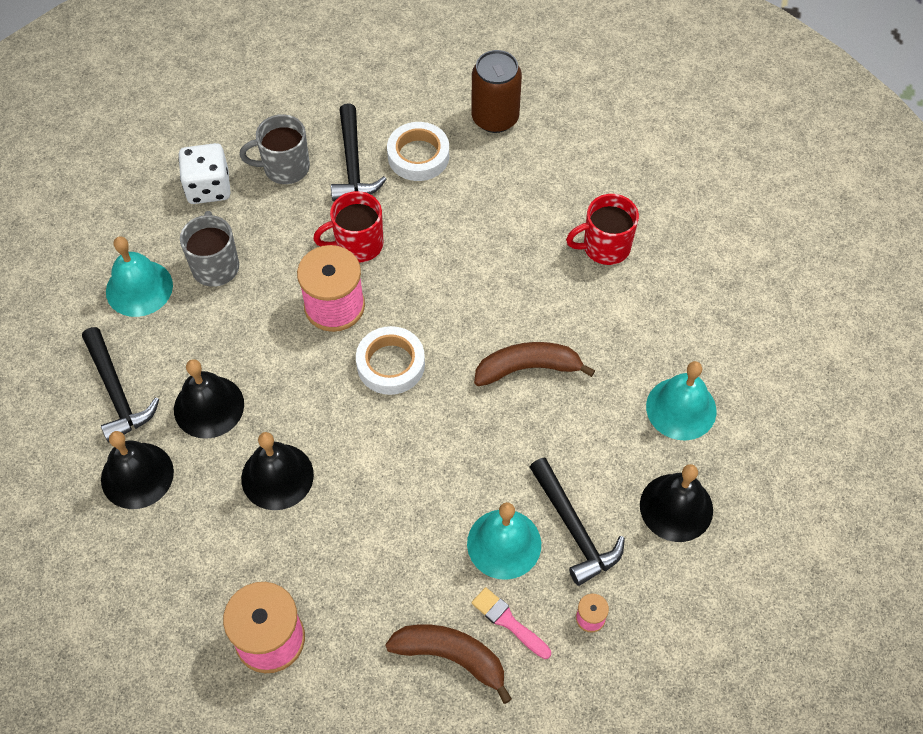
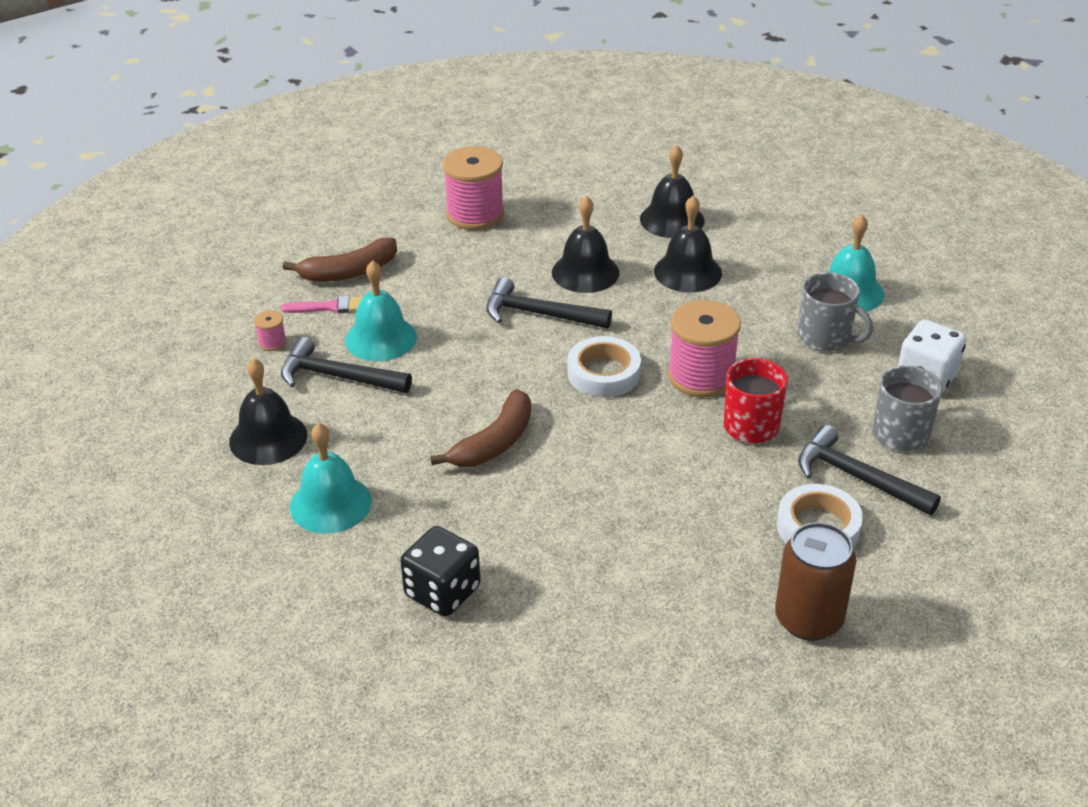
camera: 135 degrees right, 20 degrees down
(117, 392) = (757, 241): black hammer -> black hammer (539, 314)
(605, 247) = (545, 581): red mug -> none
(670, 287) = (442, 592): none -> black dice

